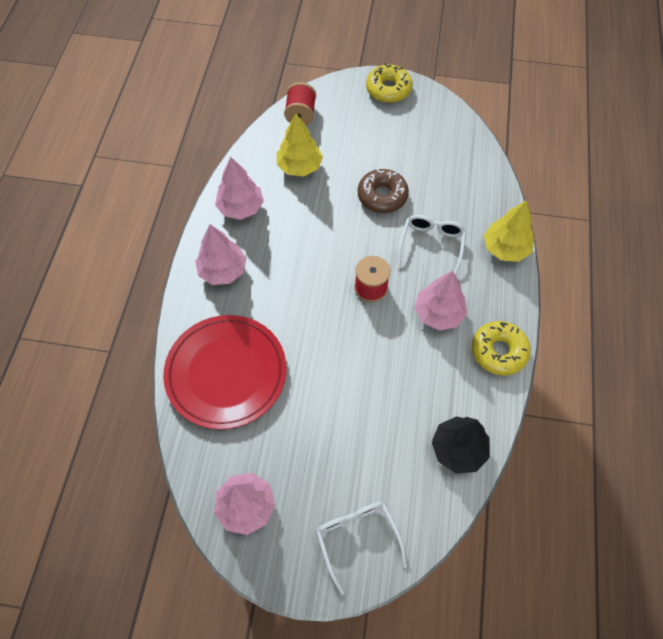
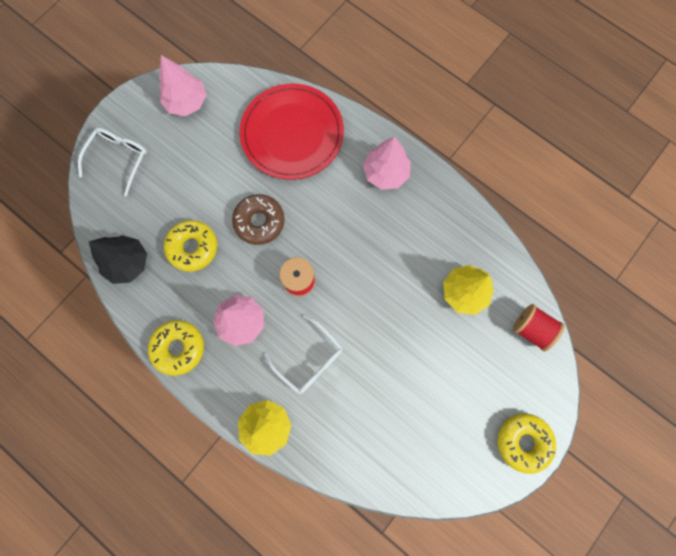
camera: 120 degrees right, 15 degrees up
(241, 208) = (444, 217): pink tree -> none
(357, 538) = (119, 159): white glasses -> white glasses turned 75 degrees counterclockwise
(382, 196) = (388, 349): brown donut -> brown donut (259, 222)
(402, 396) = (193, 247): none -> yellow donut

